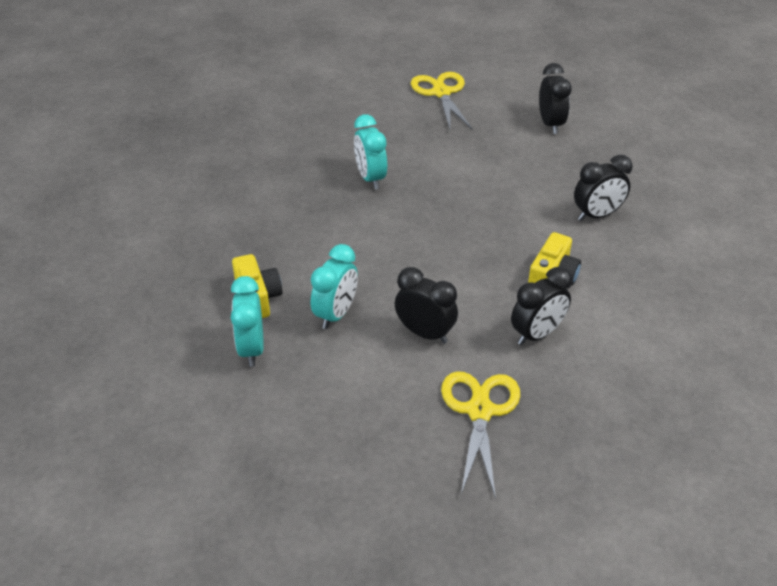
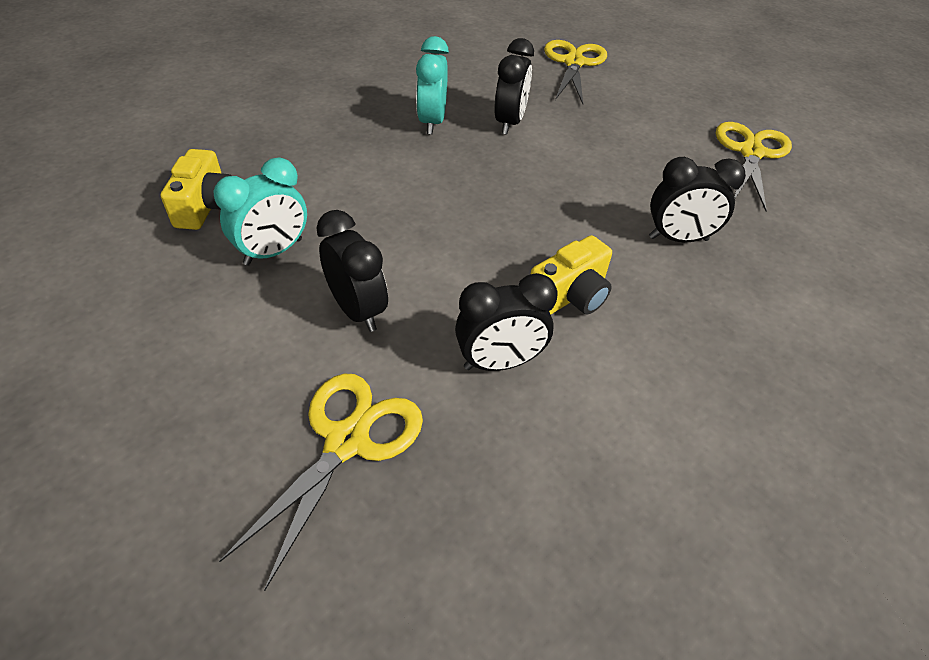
camera: 20 degrees right, 5 degrees up
(251, 348) = (149, 259): turquoise clock -> none
(550, 124) = (681, 124): black clock -> black clock (509, 123)
(609, 134) = (751, 152): none -> yellow scissors

